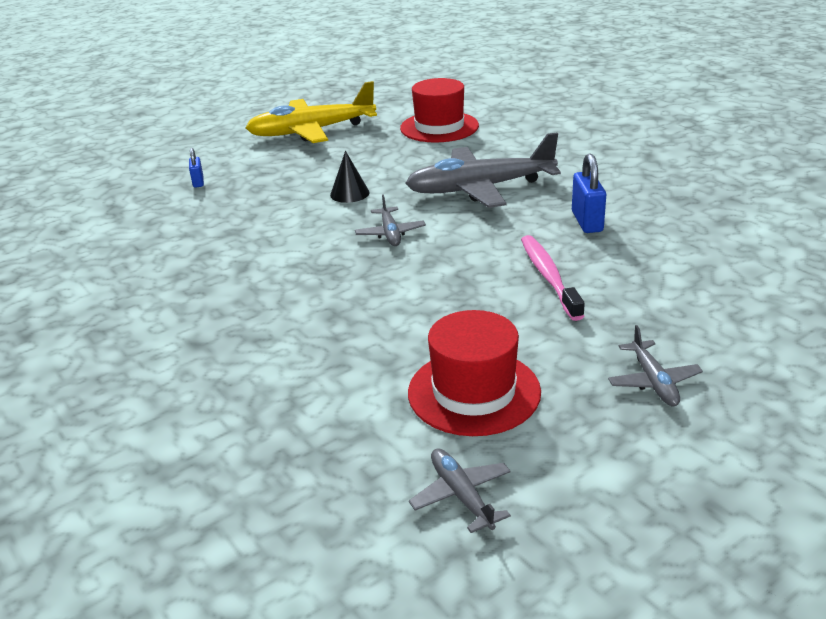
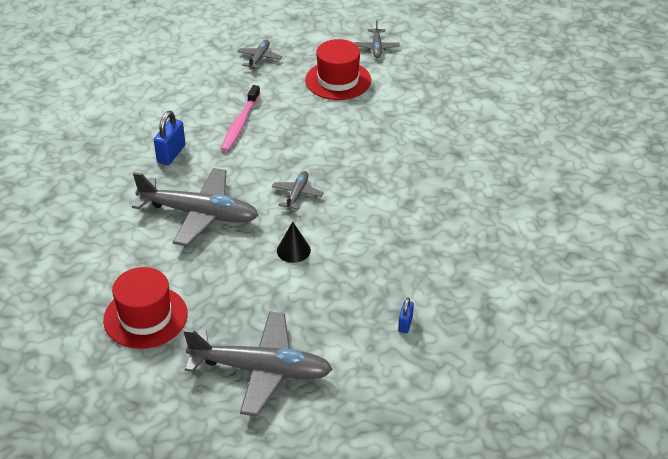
camera: 155 degrees left, 10 degrees up
(312, 131) = (260, 370): yellow plane -> grey plane

